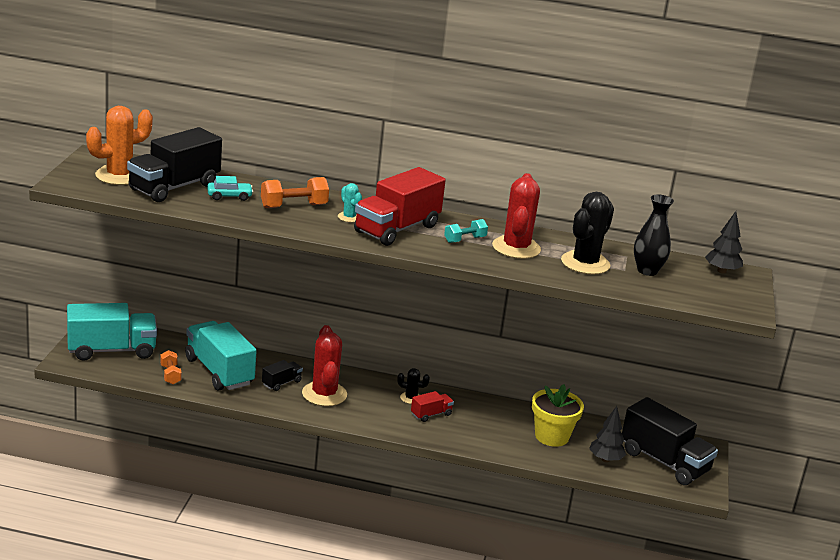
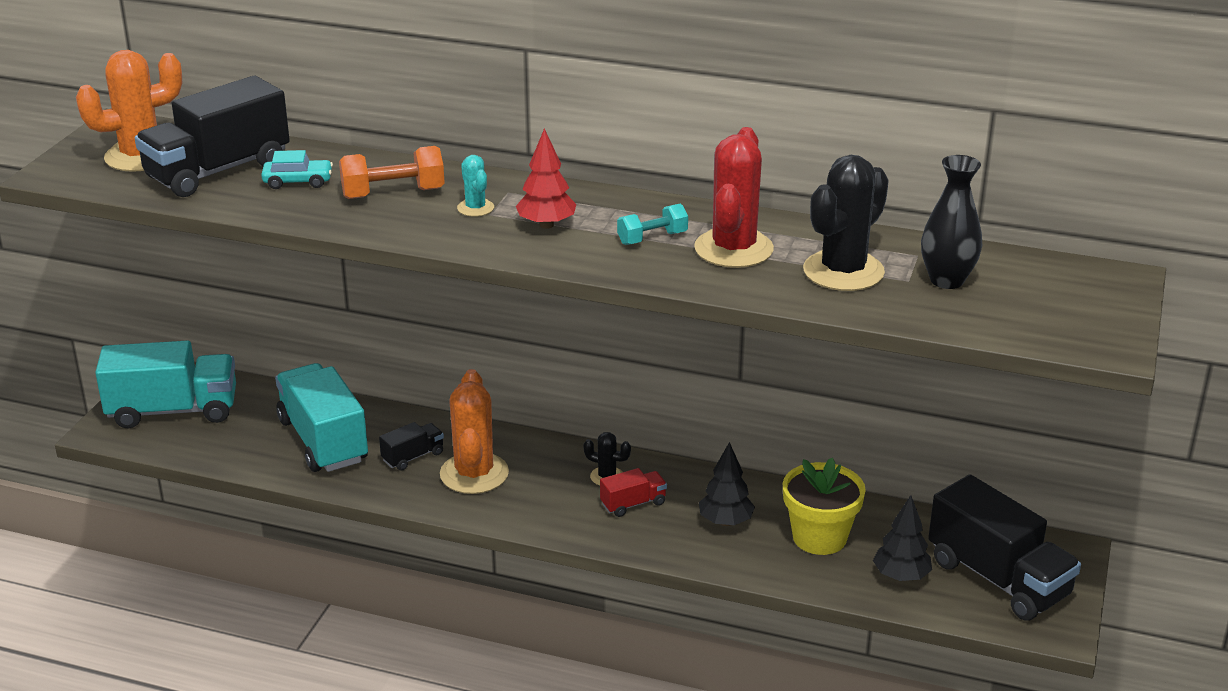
camera: 10 degrees right, 5 degrees up
(170, 375) = (250, 448): orange dumbbell -> none
(324, 394) = (474, 474): red cactus -> orange cactus
(397, 229) = (546, 225): red truck -> red tree
(721, 271) = (1076, 275): black tree -> black tree (725, 522)

